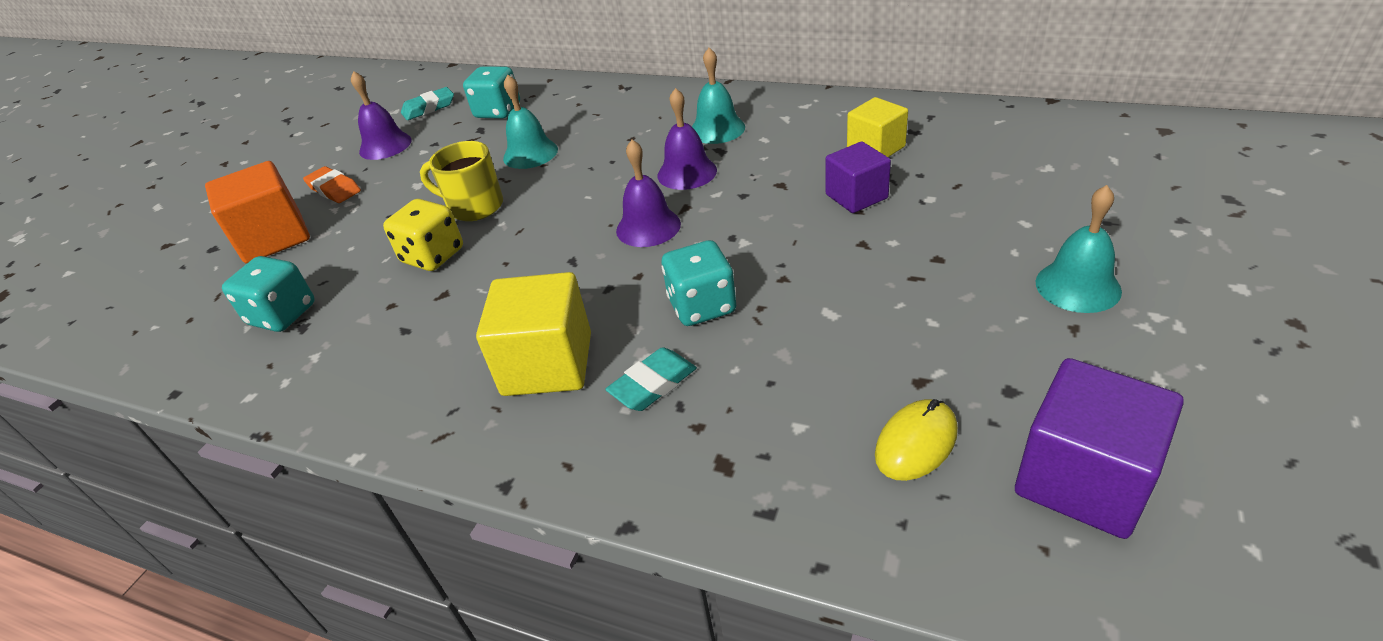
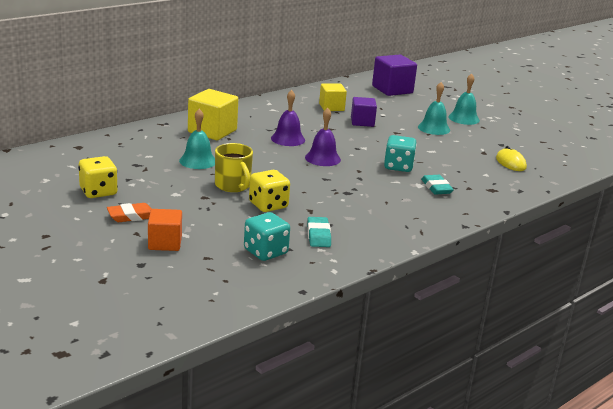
camera: 70 degrees left, 15 degrees down
(274, 238) = (165, 243): orange cube -> orange cube, size x0.65
(385, 146) = (98, 192): purple bell -> yellow dice
(429, 108) = (67, 170): turquoise eraser -> turquoise eraser (318, 235)
(474, 207) = (233, 186): yellow mug -> yellow mug turned 75 degrees counterclockwise
(498, 111) = (121, 155): turquoise dice -> none
(547, 364) = (399, 202): yellow cube -> yellow cube (212, 131)
(717, 129) = (257, 122): turquoise bell -> turquoise bell (434, 128)
(1083, 479) = (545, 151): purple cube -> purple cube (392, 89)

